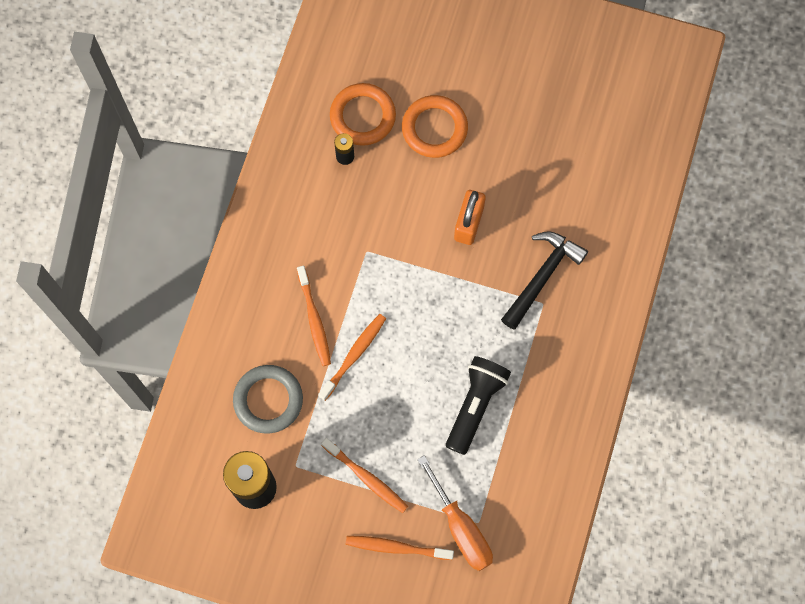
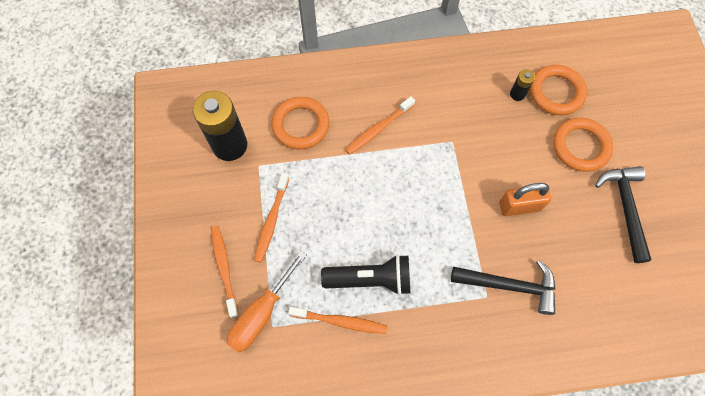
camera: 65 degrees right, 5 degrees down
(268, 400) = (300, 125): grey ring -> orange ring
(354, 355) = (365, 169): orange toothbrush -> orange toothbrush (340, 321)
(518, 126) = (625, 208): none -> black hammer

